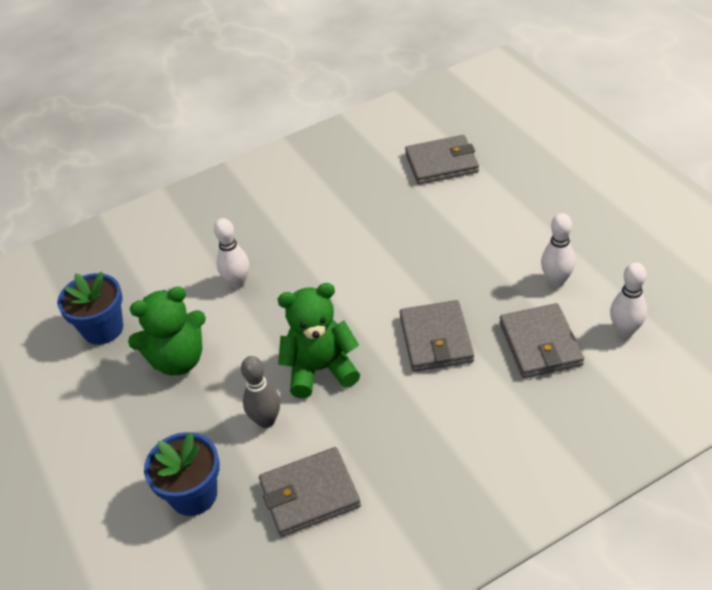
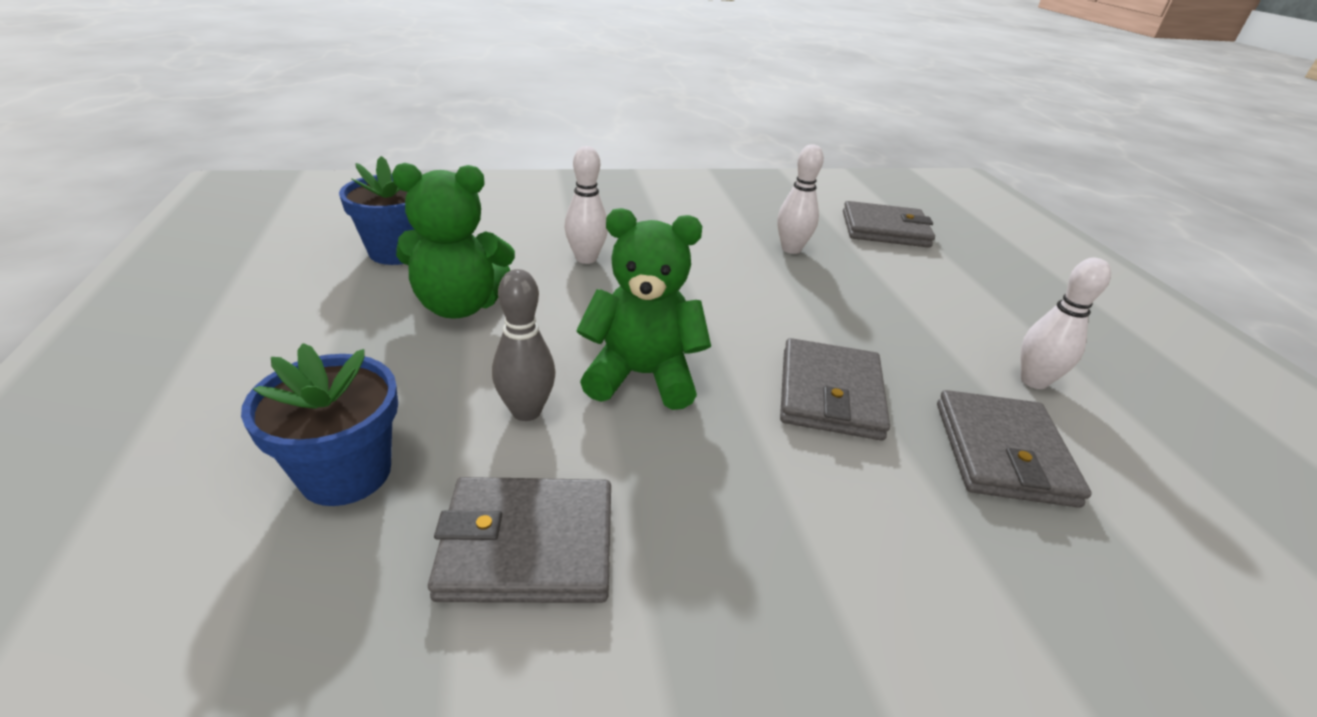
camera: 10 degrees right, 10 degrees down
(625, 331) = (1158, 481): white bowling pin -> white bowling pin (791, 249)

